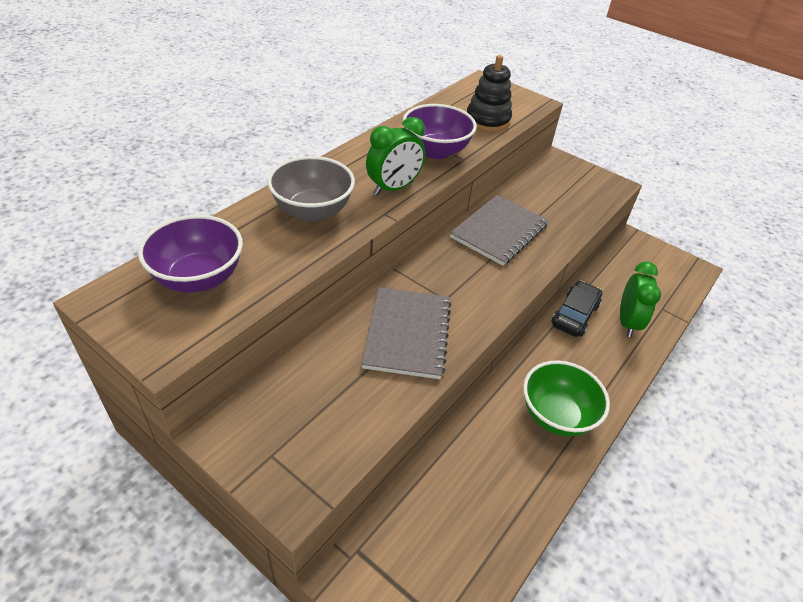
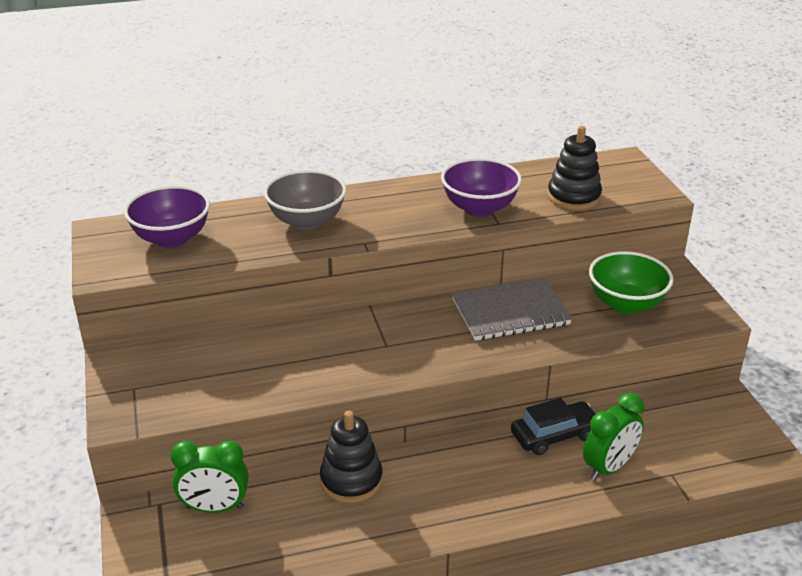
camera: 40 degrees right, 10 degrees down
(394, 188) = (398, 226): green clock -> green clock (215, 507)
(407, 334) = (321, 357): grey notebook -> none
(486, 428) = (351, 480): none -> black stacking toy
(556, 416) = (428, 503): green bowl -> green bowl (626, 304)

